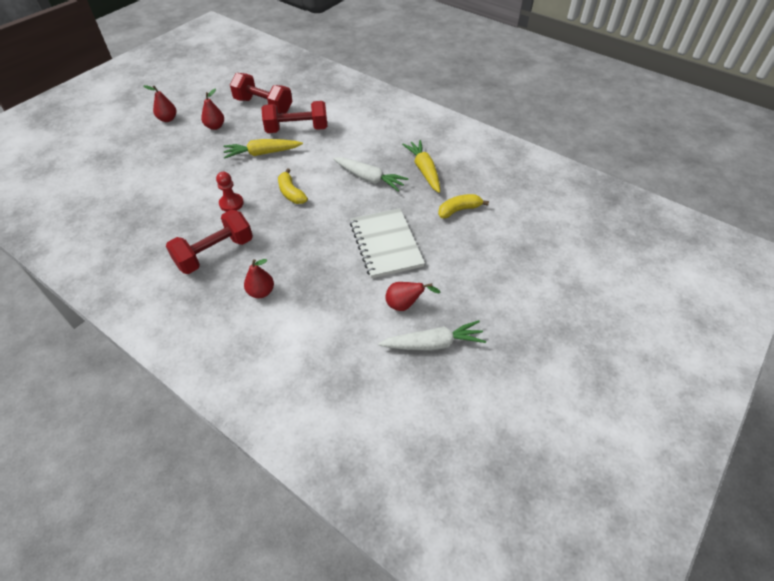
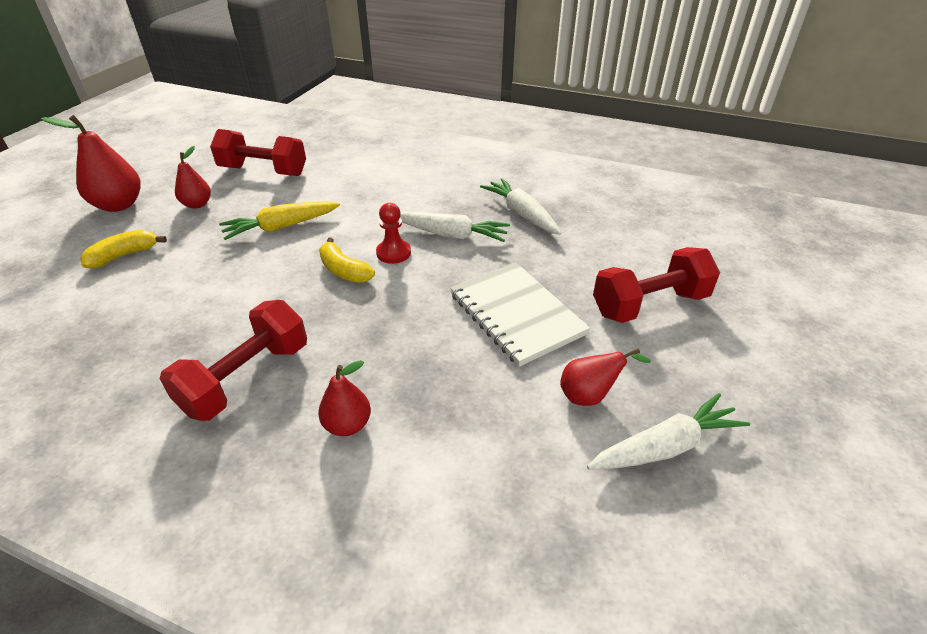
camera: 15 degrees left, 10 degrees down
(168, 119) = (119, 205): red pear -> red pear, size x1.67
(231, 203) = (253, 300): red pawn -> red pawn (393, 253)
(297, 129) = (322, 192): red dumbbell -> red dumbbell (649, 304)
(424, 170) = (521, 214): yellow carrot -> white carrot
(459, 210) = (594, 253): yellow banana -> yellow banana (124, 255)

